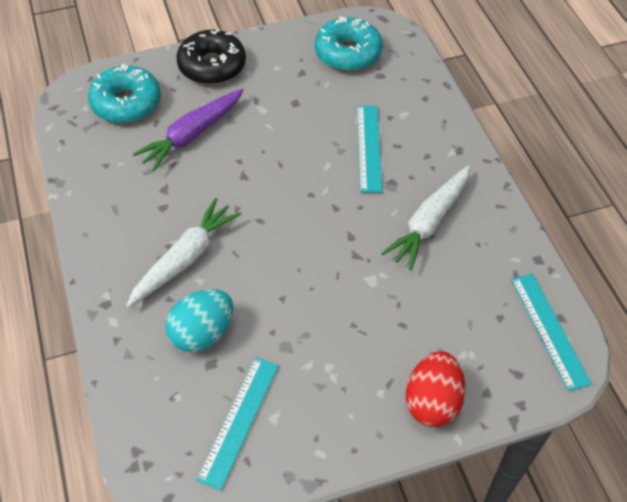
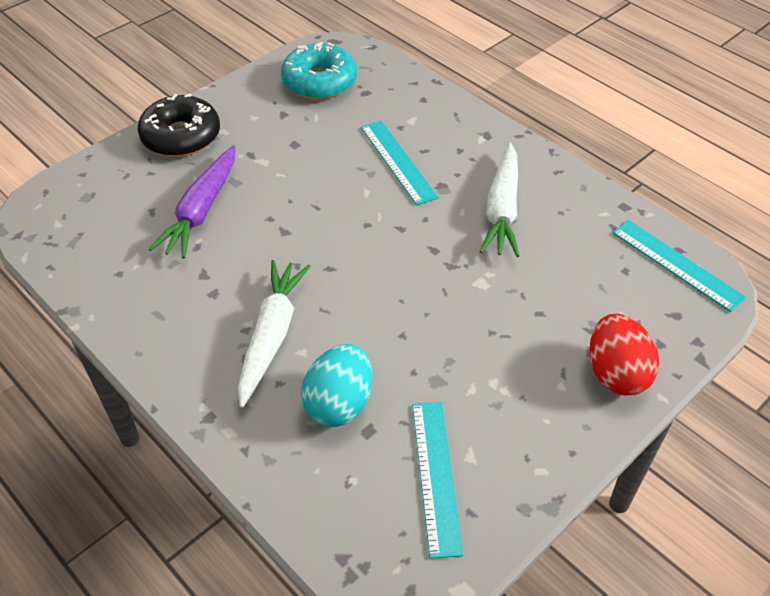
camera: 25 degrees left, 5 degrees down
(126, 103) = (104, 203): turquoise donut -> none

